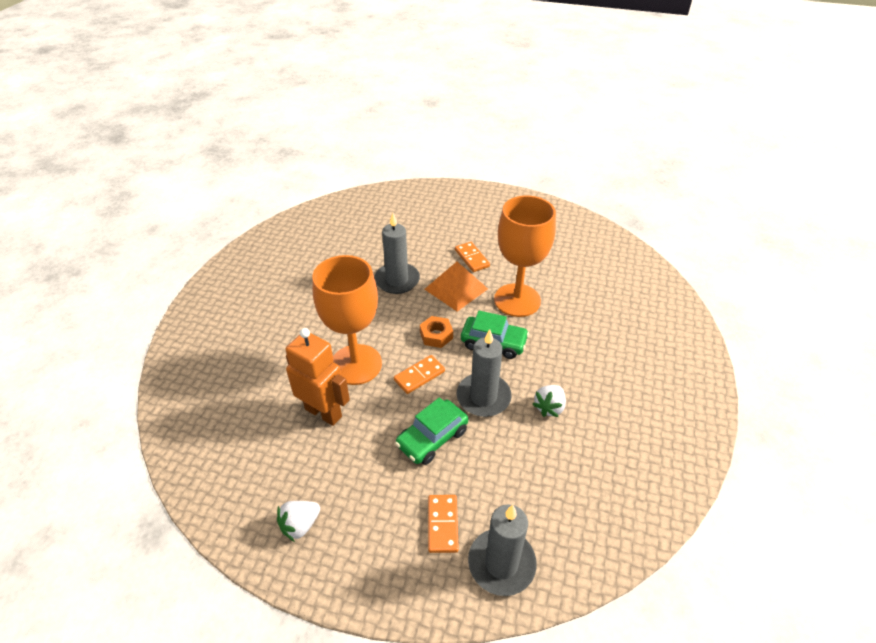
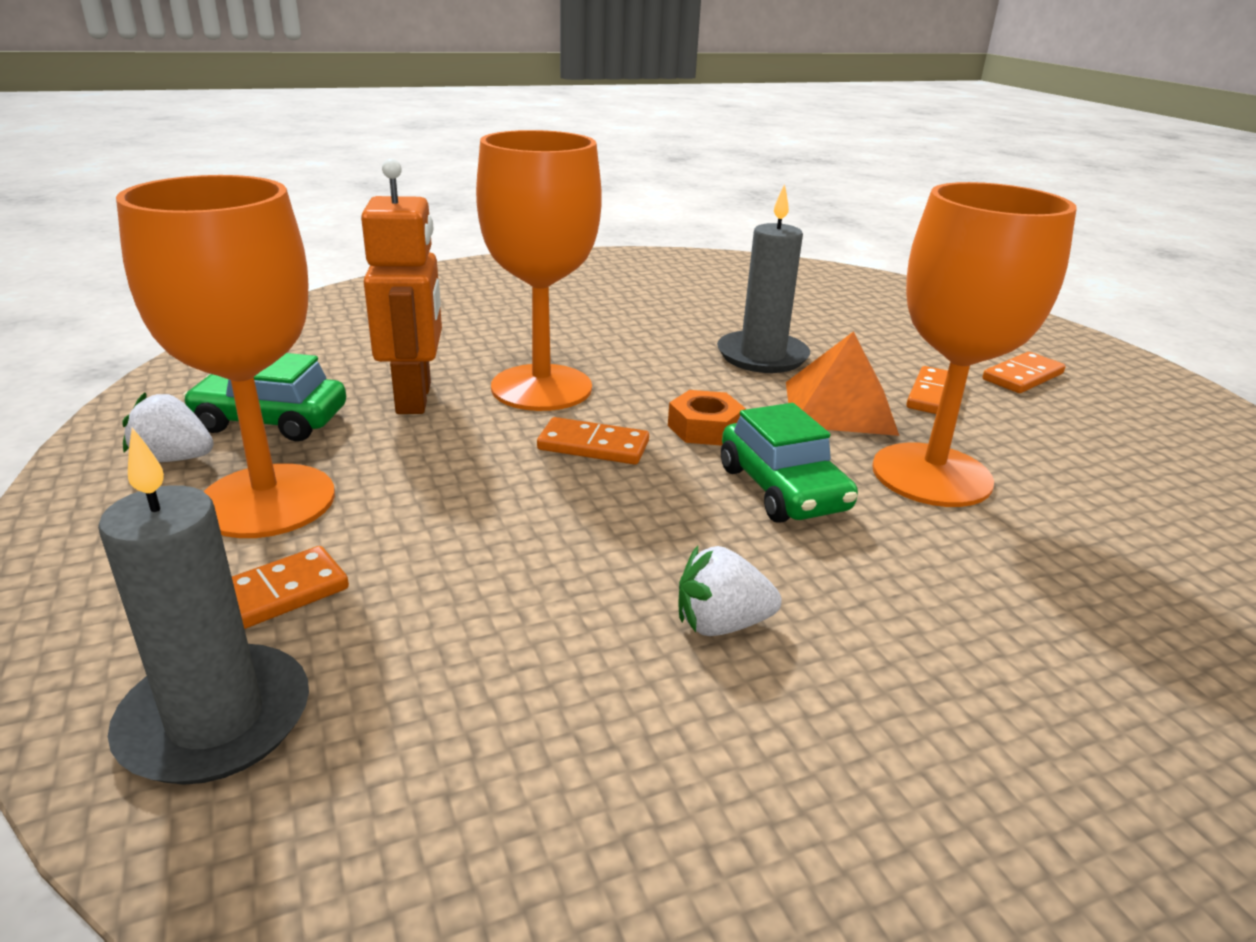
camera: 50 degrees right, 15 degrees down
(370, 501) = (267, 501): none -> orange goblet
(432, 438) = (469, 509): green car -> green car (271, 421)
(480, 226) = (1023, 377): none -> orange domino
(483, 397) = (634, 528): grey candle -> none

